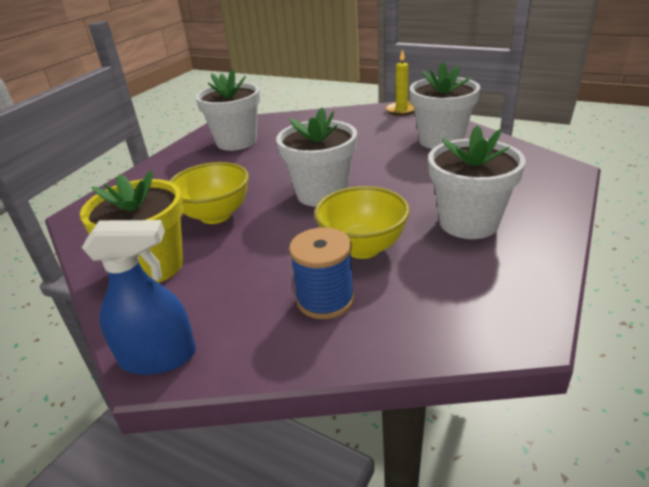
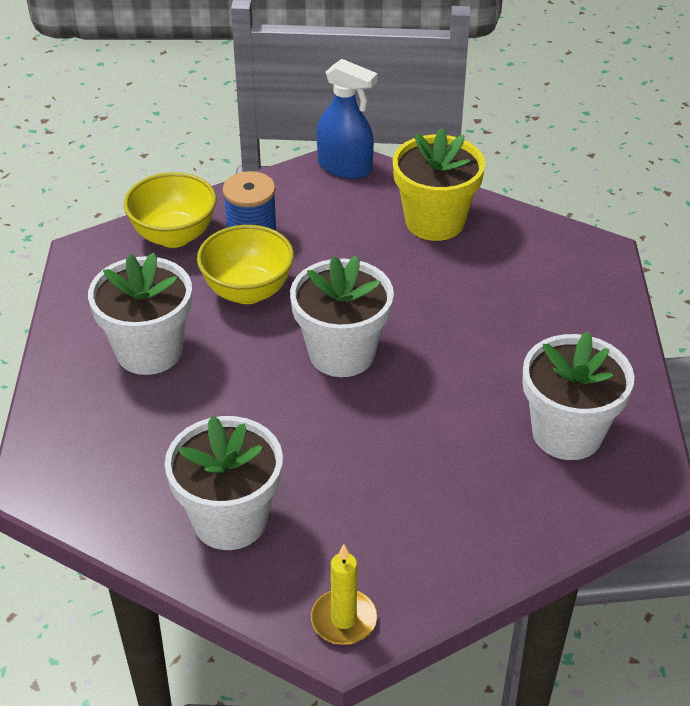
camera: 150 degrees right, 10 degrees up
(159, 357) = (345, 167): blue spray bottle -> blue spray bottle turned 120 degrees counterclockwise
(215, 215) = (439, 290): yellow bowl -> yellow bowl (174, 236)

